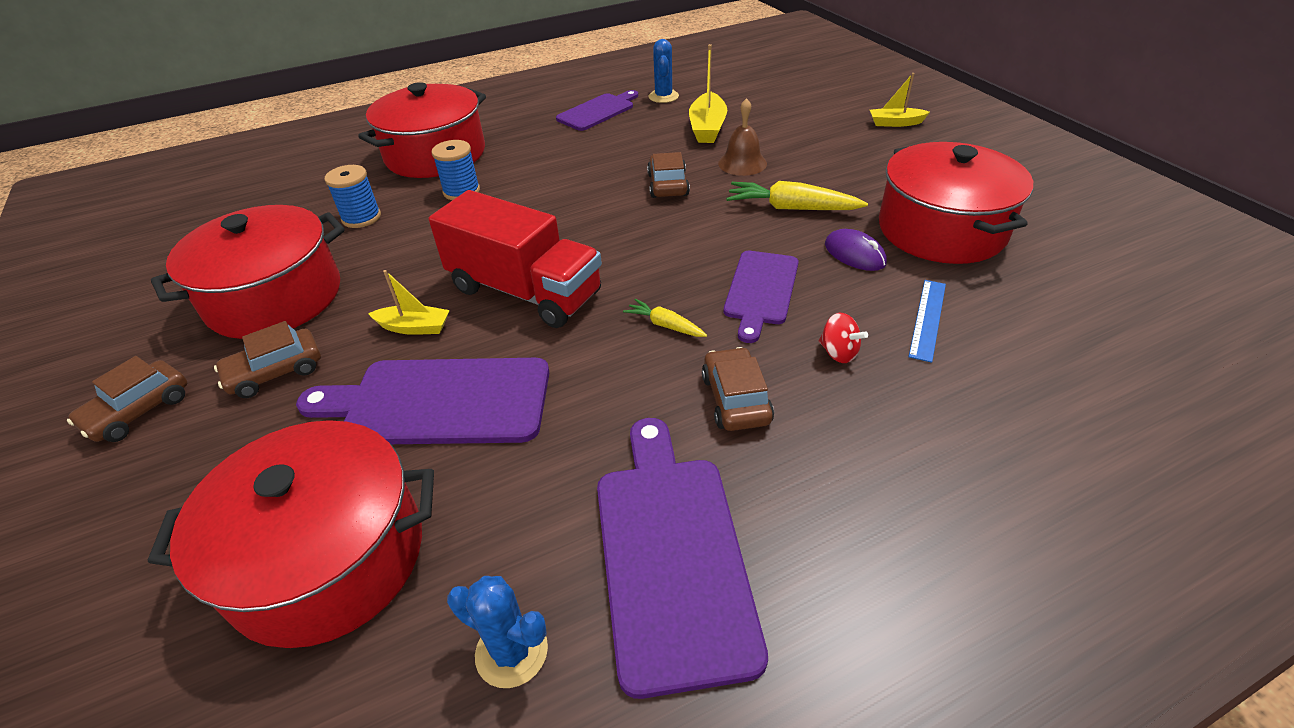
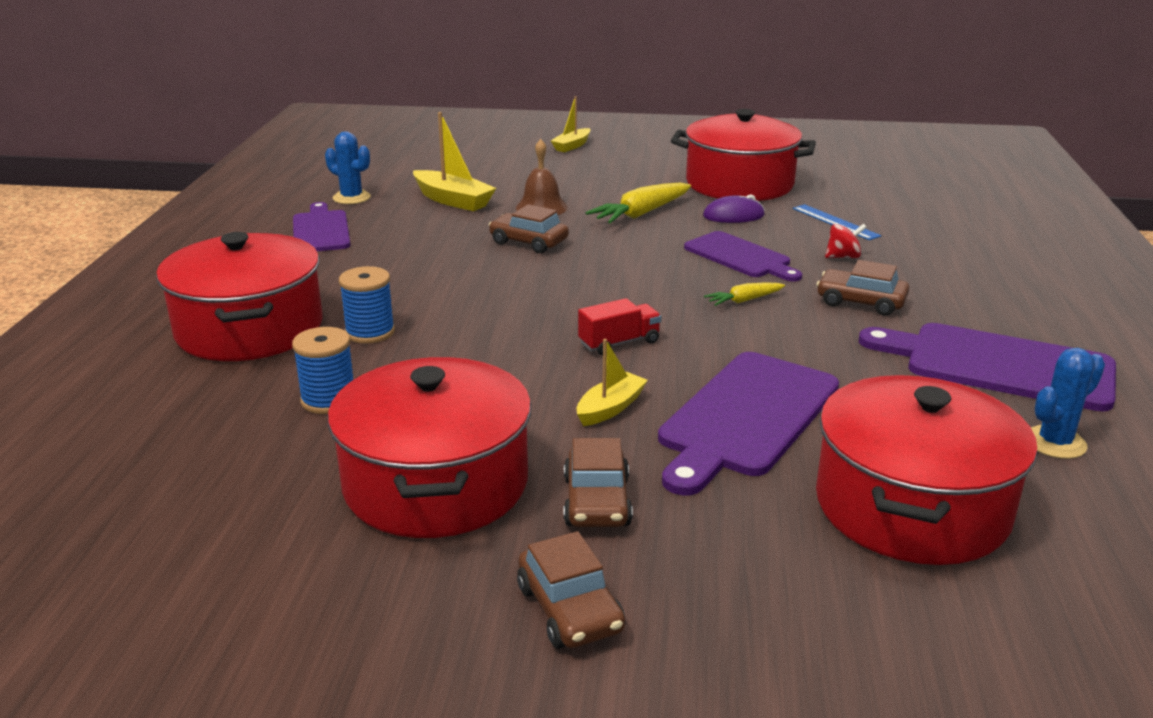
camera: 60 degrees left, 15 degrees down
(525, 291) = (619, 343): red truck -> red truck, size x0.45

